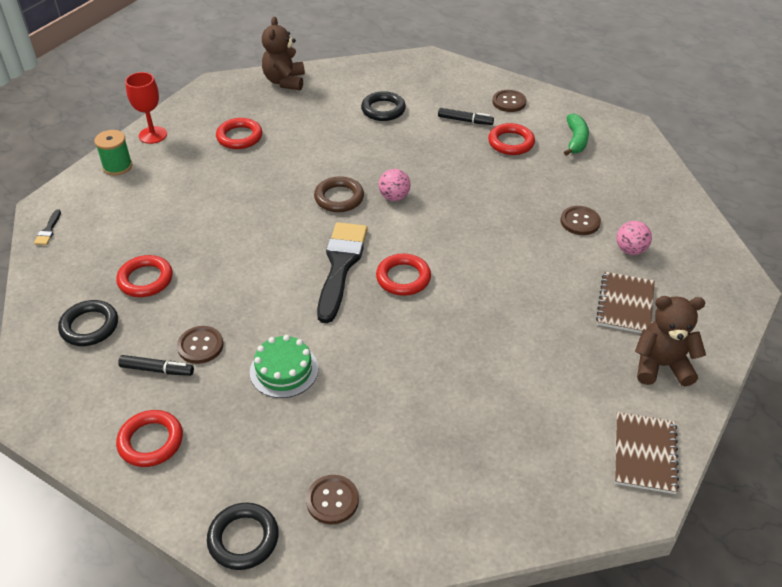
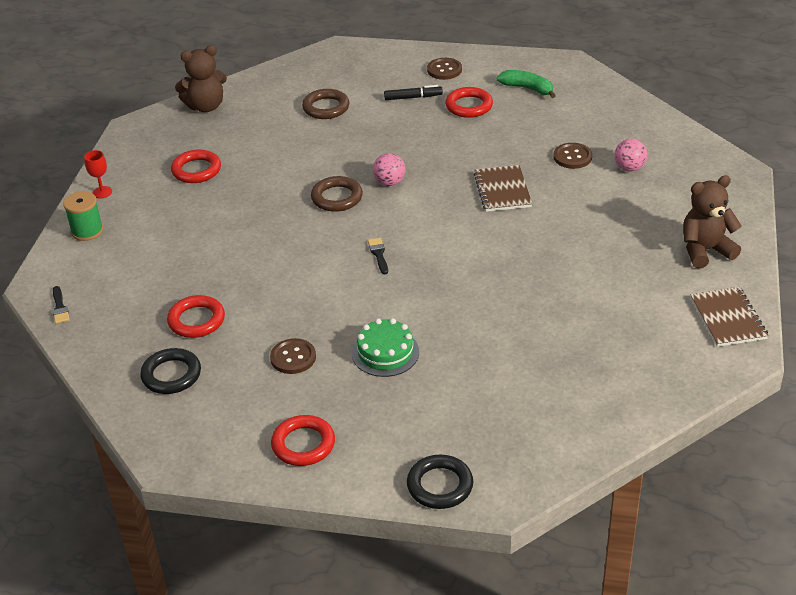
camera: 20 degrees left, 5 degrees down
(153, 135) = (102, 192): red goblet -> red goblet, size x0.63
(157, 370) = (266, 389): black marker -> none
(285, 81) = (206, 106): brown teddy bear -> brown teddy bear turned 90 degrees counterclockwise
(332, 500) = (496, 434): brown button -> none
(340, 266) = (378, 254): black brush -> black brush, size x0.40
(383, 110) = (326, 108): black ring -> brown ring
(403, 278) = (443, 248): red ring -> none
(576, 140) = (527, 88): green banana -> green banana turned 45 degrees counterclockwise
(625, 304) = (649, 212): brown notebook -> brown notebook (502, 190)

